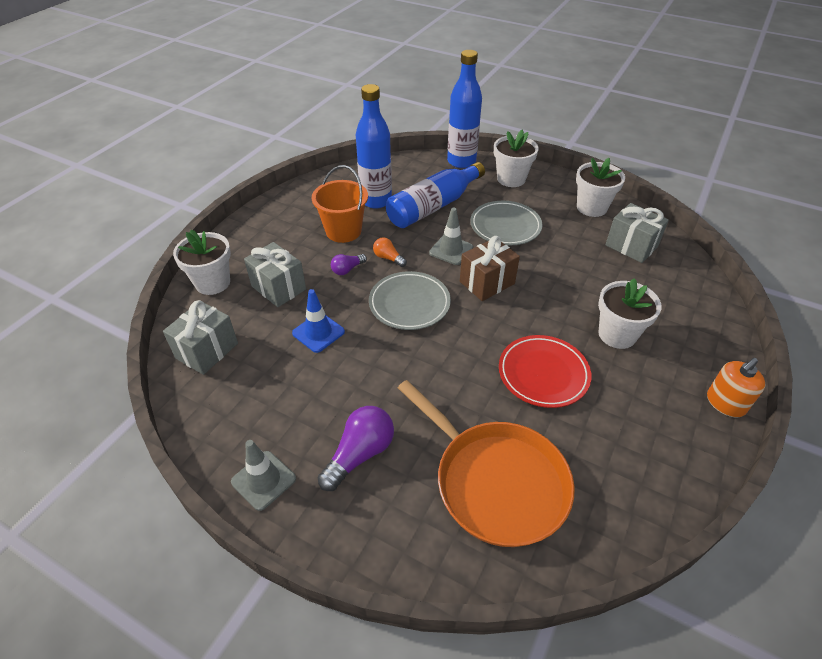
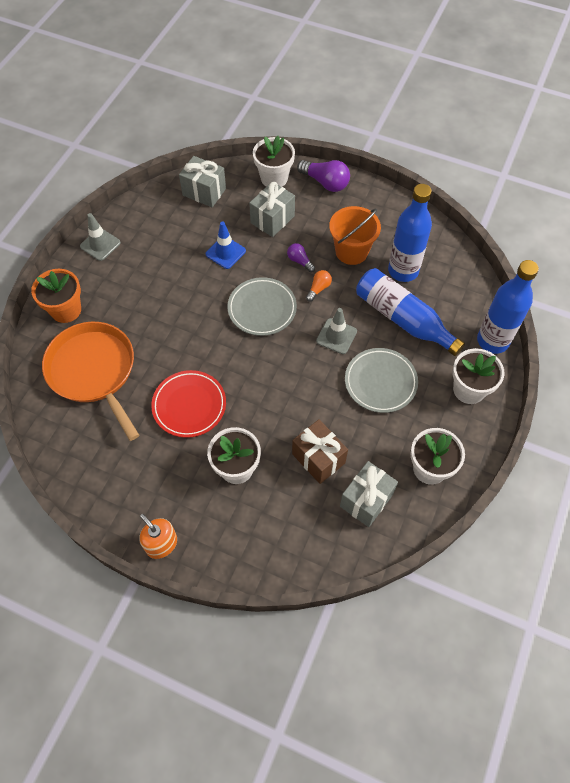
camera: 85 degrees right, 15 degrees up
(360, 454) = (118, 292): purple light bulb -> purple light bulb (325, 183)
(384, 526) = (66, 310): none -> orange flower pot
(487, 282) = (294, 366): brown gift -> brown gift (318, 458)
(496, 482) = (93, 371): orange pan -> orange pan turned 105 degrees clockwise

